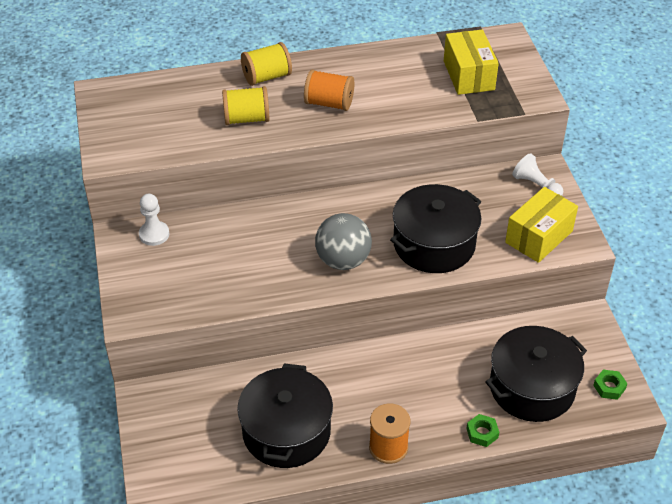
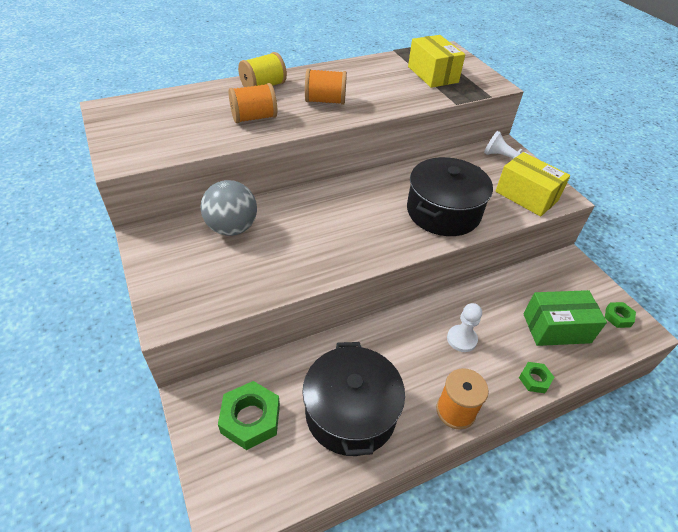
camera: 15 degrees left, 0 degrees up
(154, 234) = (180, 233): white pawn -> white pawn (461, 339)
(192, 421) = (250, 419): none -> green nut
(246, 119) = (254, 118): yellow spool -> orange spool
(343, 260) = (368, 235): grey ball -> grey ball (232, 228)
(532, 388) = (556, 328): black pot -> green box
(539, 237) = (526, 196): yellow box -> yellow box turned 75 degrees counterclockwise

